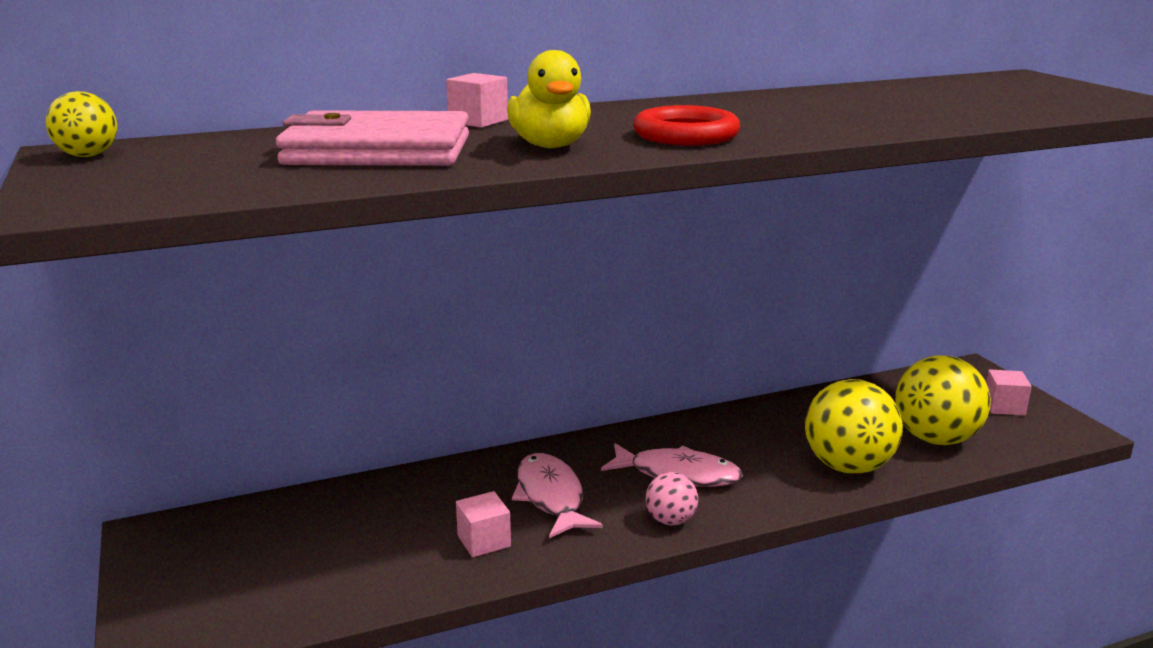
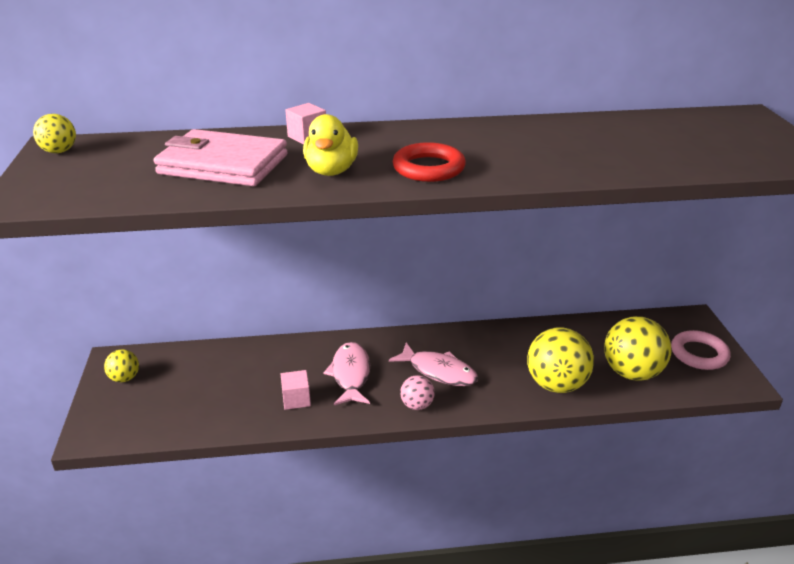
camera: 15 degrees right, 10 degrees up
(181, 556) = (125, 378): none -> yellow ball
(1004, 407) = (699, 354): pink cube -> pink ring

